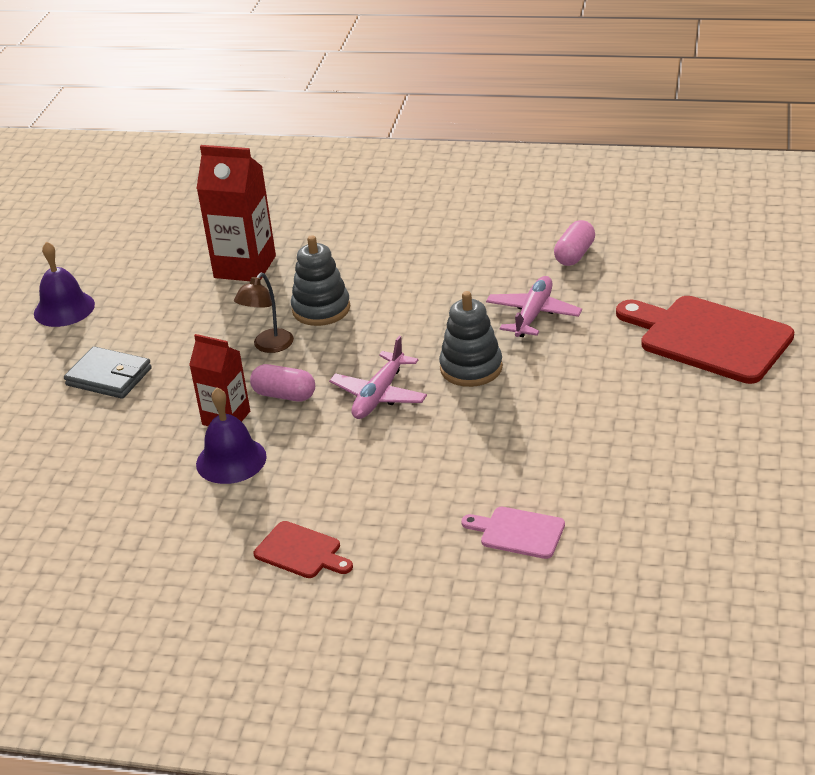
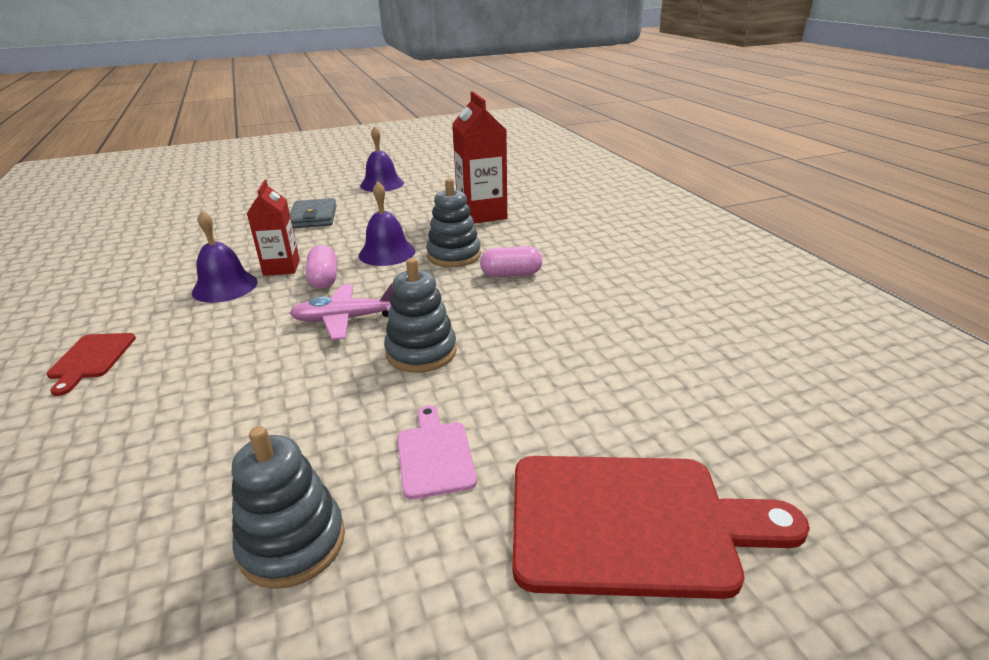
camera: 55 degrees right, 5 degrees down
(268, 346) = (387, 253): brown lamp -> purple bell
(518, 532) = (120, 491): pink cutting board -> pink cutting board (435, 455)
(533, 314) = (544, 357): pink plane -> none
(574, 255) = (678, 346): pink capsule -> pink capsule (511, 274)
(628, 461) = (292, 543): none -> grey stacking toy
(709, 338) = (632, 523): red cutting board -> red cutting board turned 90 degrees clockwise

